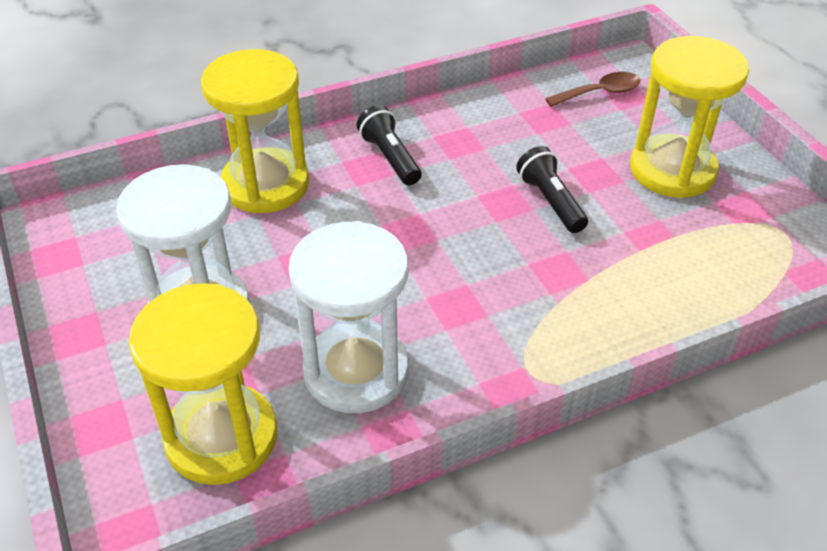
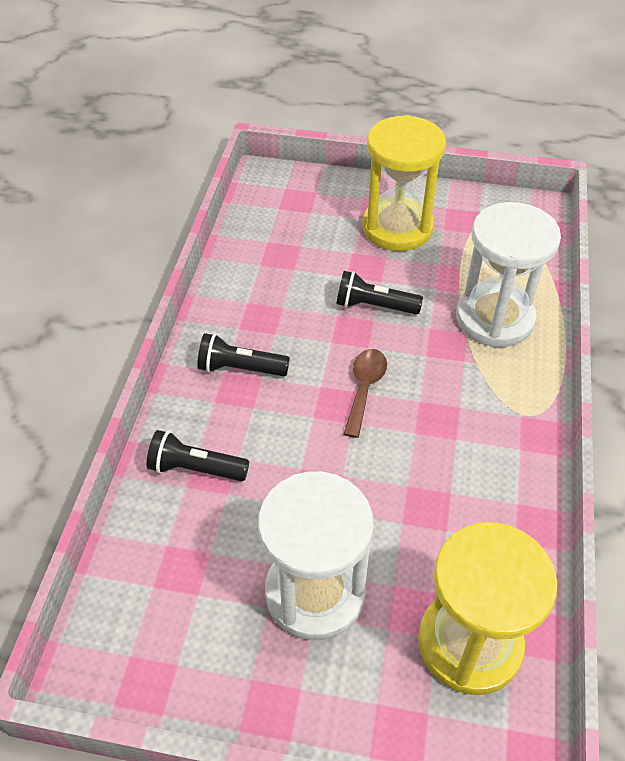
camera: 55 degrees left, 5 degrees up
(265, 185) = (195, 468): yellow hourglass -> black flashlight
(356, 371) = (460, 516): white hourglass -> white hourglass (494, 318)
(600, 93) = (283, 211): brown spoon -> brown spoon (364, 388)

